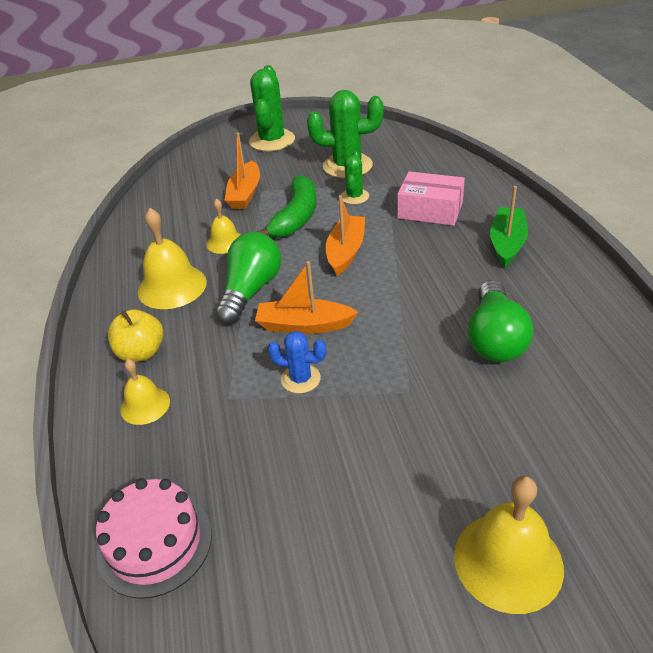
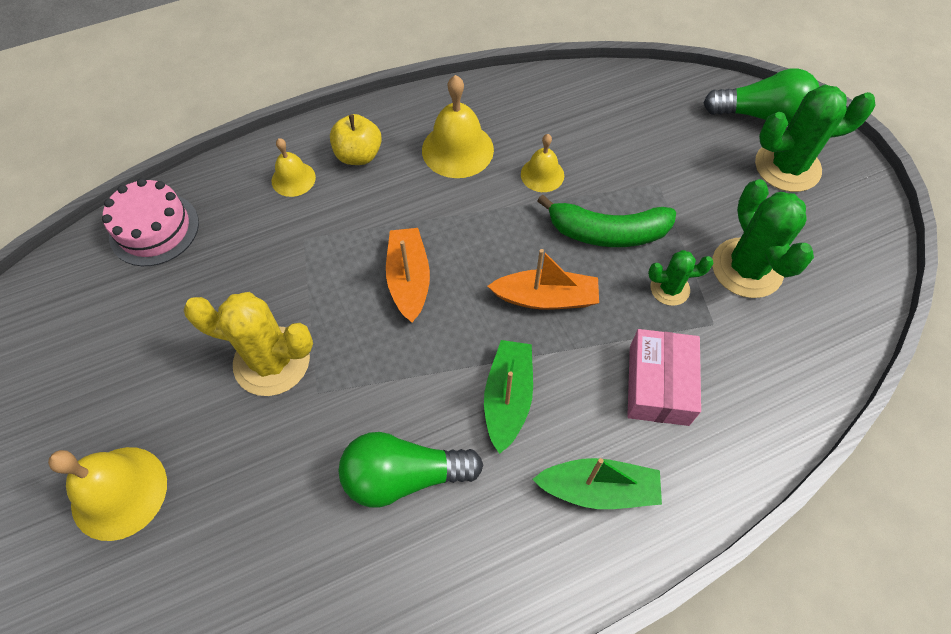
camera: 75 degrees right, 20 degrees up
(245, 194) = (646, 169): orange boat -> none
(250, 291) = (459, 219): green light bulb -> green light bulb (761, 115)
(300, 379) = (330, 292): blue cactus -> none
(369, 425) = (272, 361): none -> yellow cactus
(431, 278) = (508, 398): none -> green boat

